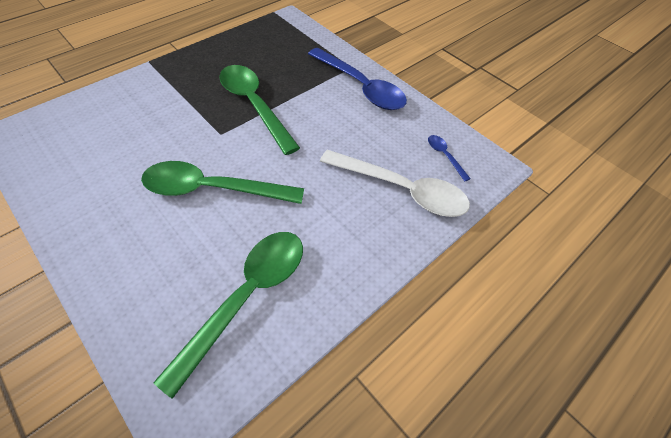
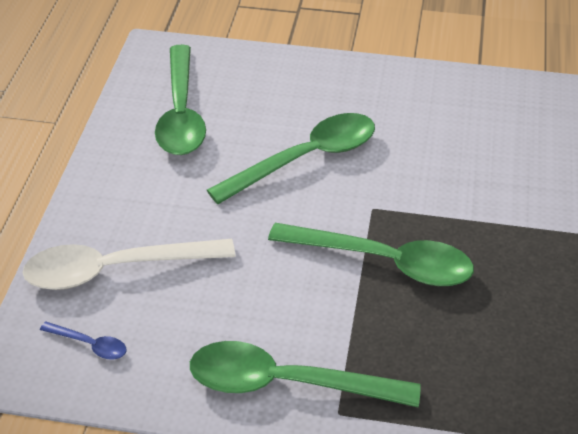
camera: 145 degrees right, 10 degrees down
(361, 87) = (286, 383): blue spoon -> green spoon

